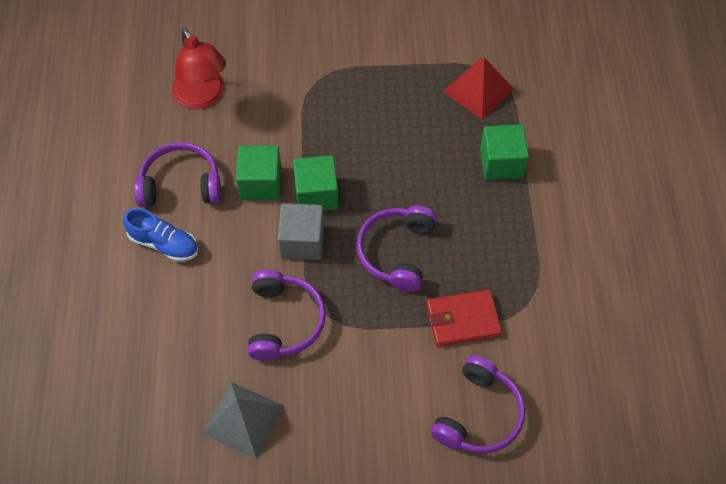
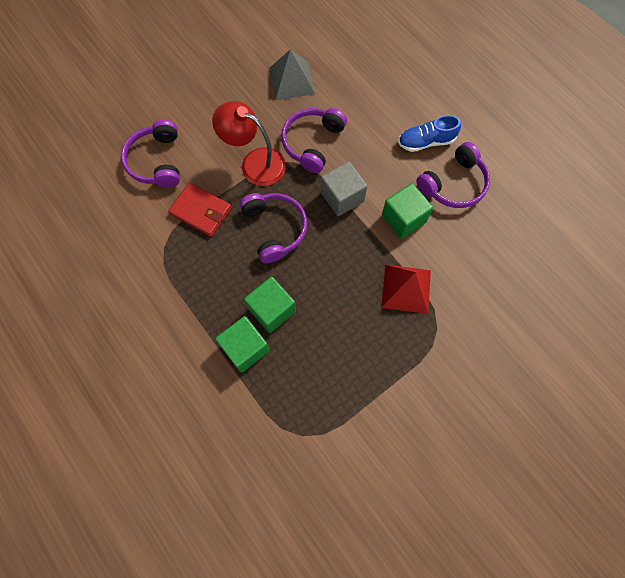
camera: 145 degrees right, 10 degrees up
(203, 97) = (503, 256): red lamp -> red lamp (255, 163)
(284, 321) = (312, 143): purple headphones -> purple headphones turned 60 degrees clockwise
(316, 194) = (359, 235): green cube -> green cube (272, 310)
(462, 320) = (201, 211): red wallet -> red wallet turned 75 degrees clockwise
(478, 90) = (305, 407): red pyramid -> red pyramid (406, 288)

